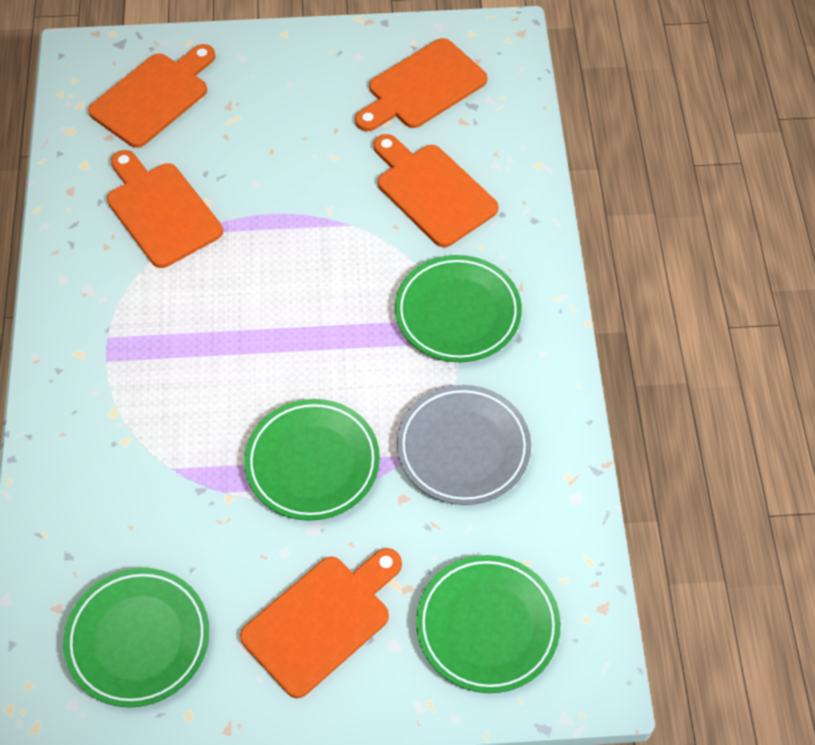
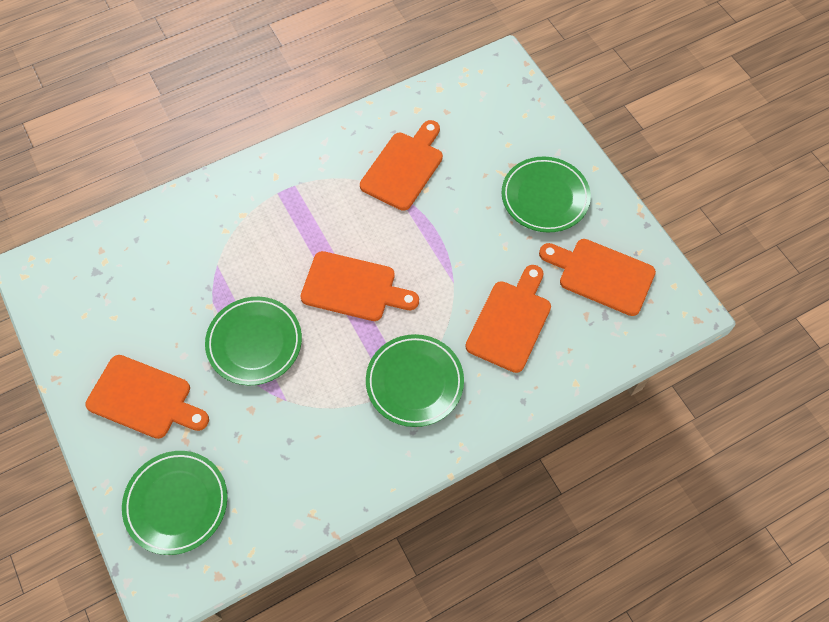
camera: 65 degrees right, 5 degrees up
(138, 639) = (95, 302): green plate -> green plate (545, 197)
(153, 97) = (493, 119): orange cutting board -> orange cutting board (353, 288)
(463, 448) = (306, 432): grey plate -> none

